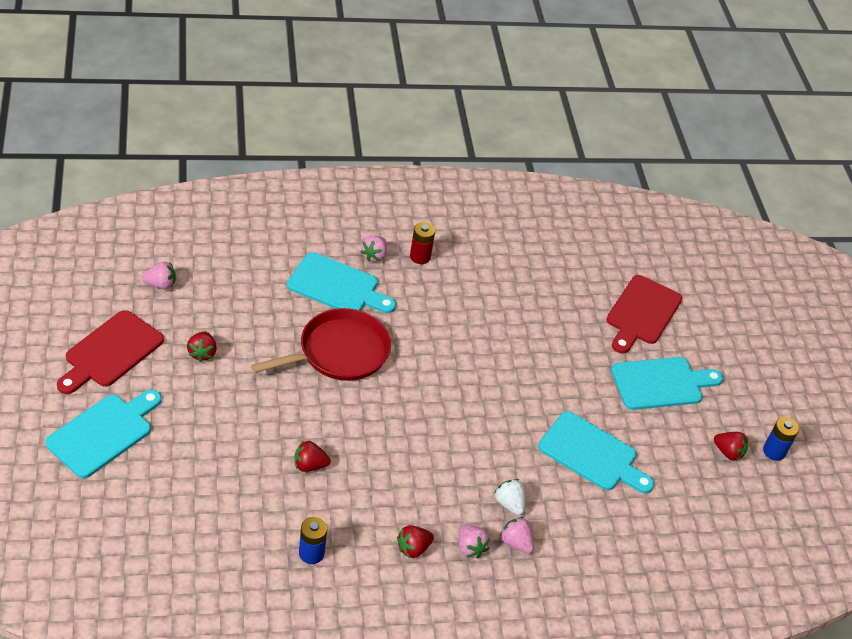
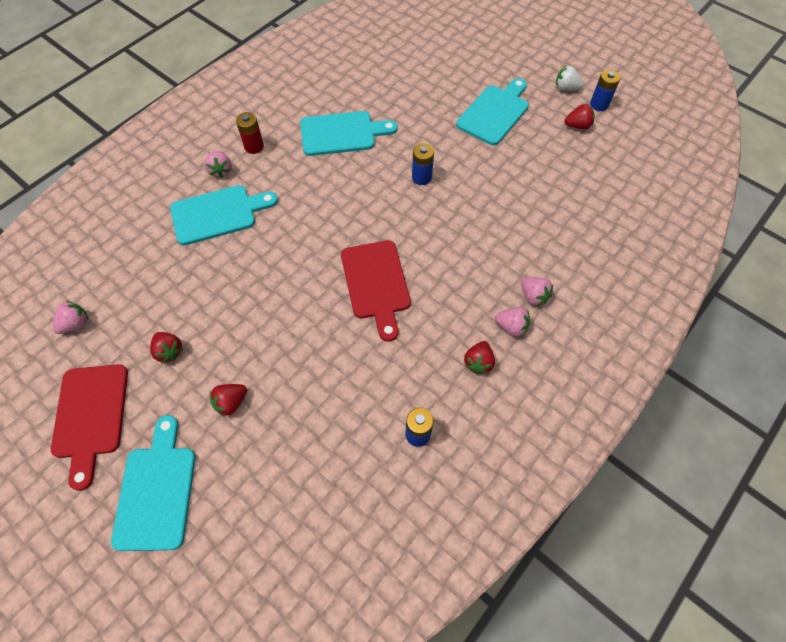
camera: 35 degrees left, 15 degrees up
(309, 465) = (344, 367): red strawberry -> red strawberry (231, 403)
(339, 352) = (272, 262): red pan -> none
(509, 504) = (500, 272): white strawberry -> white strawberry (566, 88)
(516, 543) = (533, 296): pink strawberry -> pink strawberry turned 135 degrees counterclockwise
(531, 384) = (421, 177): none -> blue battery
(592, 454) = (508, 193): turquoise cutting board -> turquoise cutting board (342, 133)
(642, 313) = (434, 76): red cutting board -> red cutting board (376, 284)

